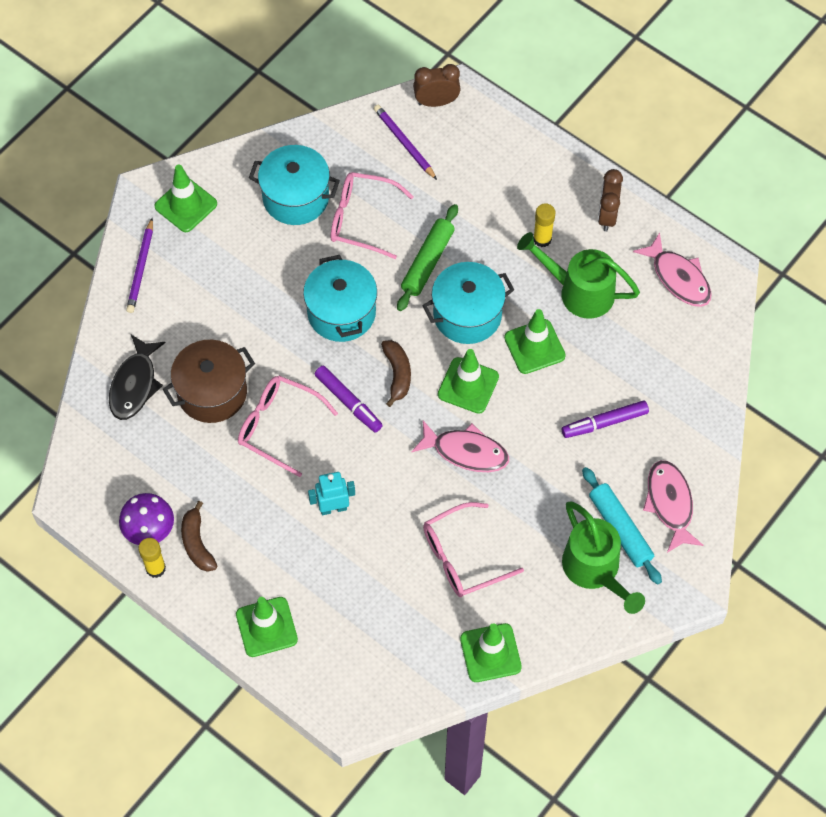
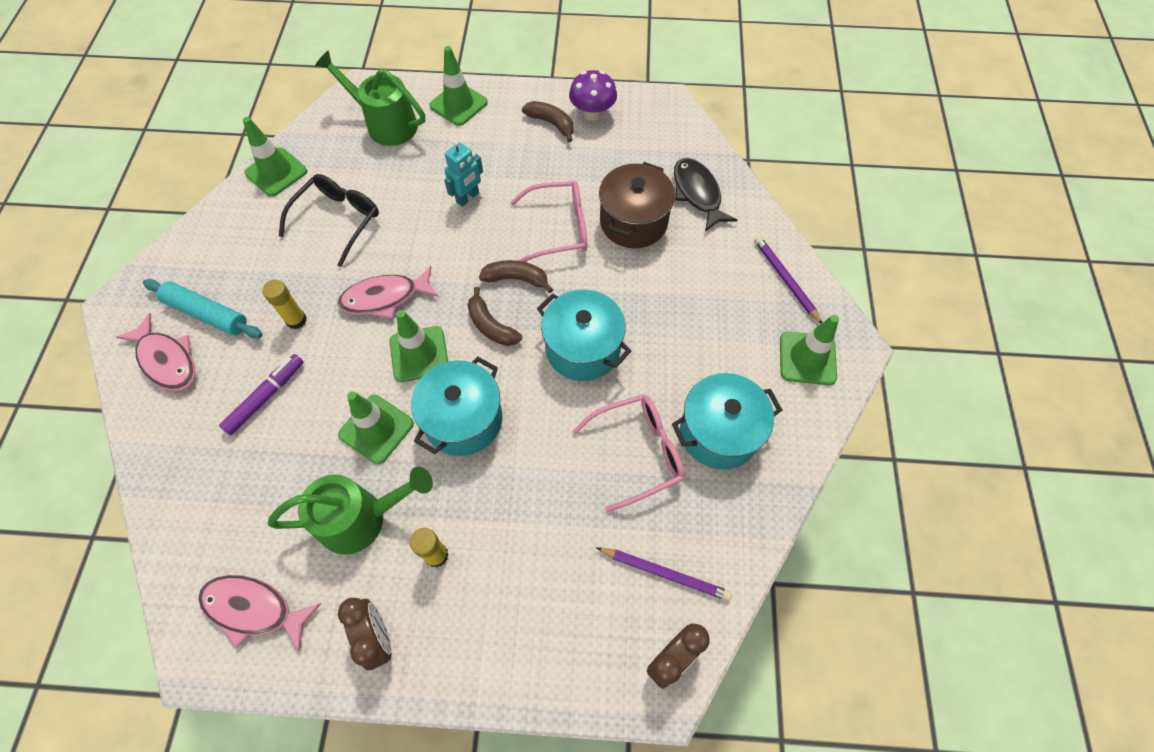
camera: 145 degrees right, 0 degrees up
(155, 568) = (566, 95): yellow glue stick -> yellow glue stick (296, 320)
(348, 402) = (516, 279): purple marker -> brown banana
(428, 262) = (539, 449): green rolling pin -> none
(463, 557) = (337, 221): pink glasses -> black glasses
(595, 571) = (215, 270): green watering can -> green watering can (385, 123)

